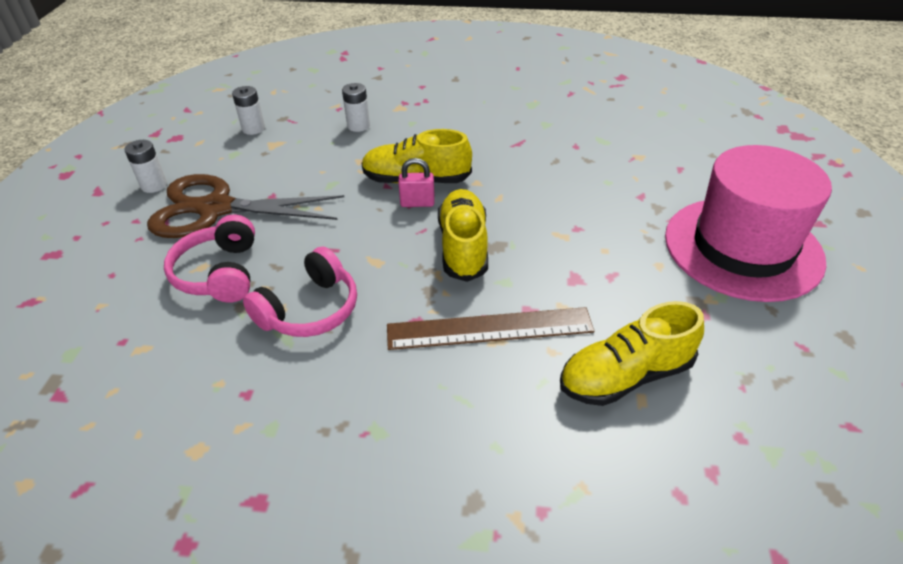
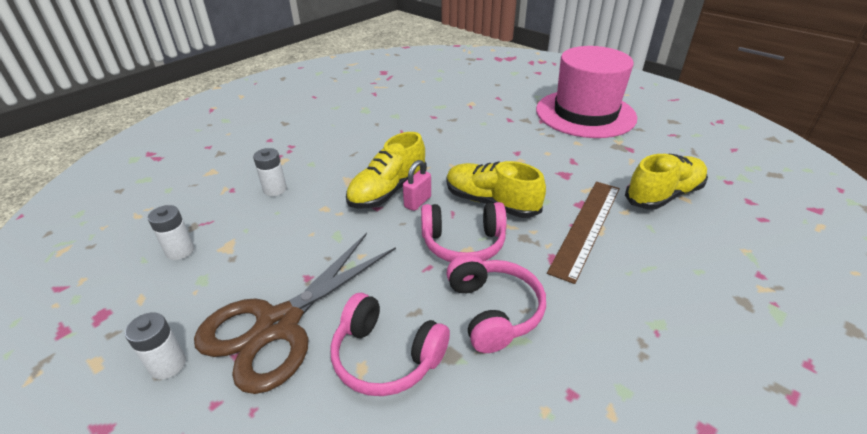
camera: 55 degrees left, 5 degrees down
(384, 255) = (463, 243): none -> pink headphones
(625, 376) = (663, 195): yellow shoe -> yellow shoe turned 135 degrees counterclockwise

